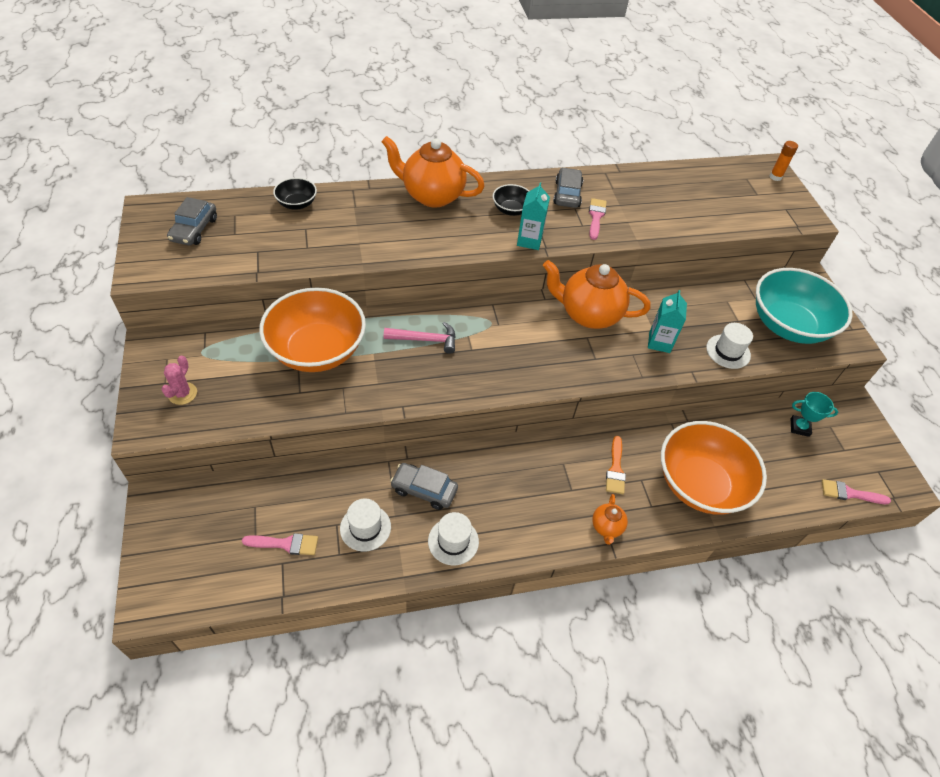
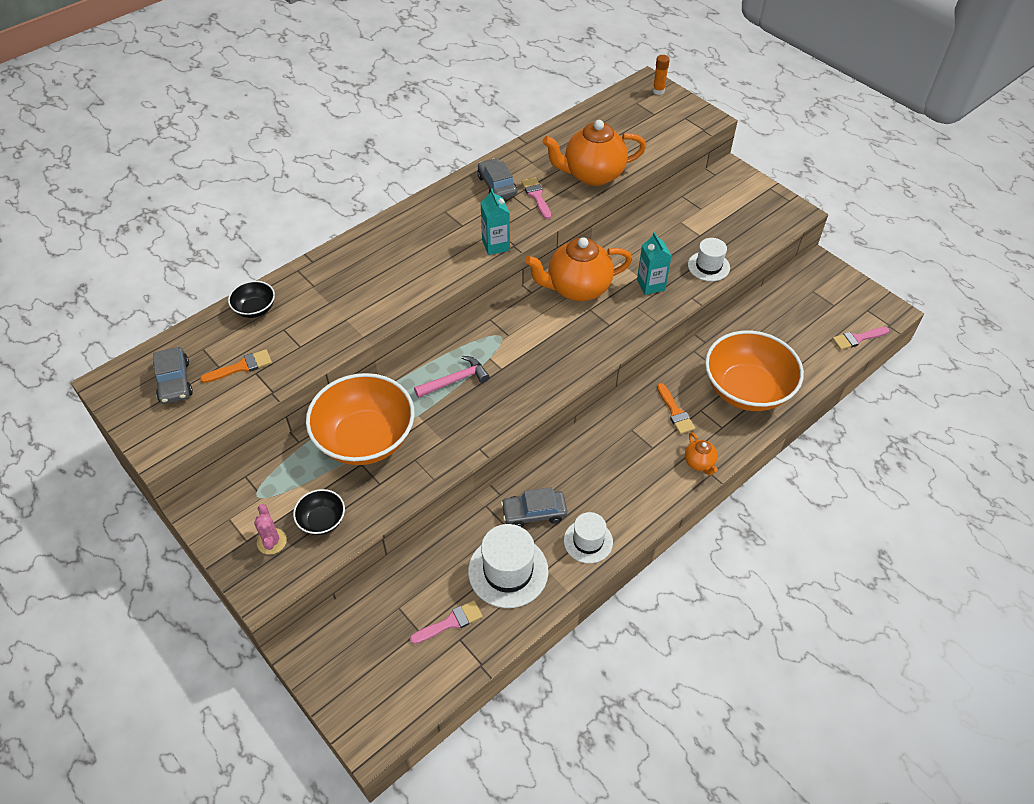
camera: 25 degrees left, 0 degrees up
(250, 242) = (241, 367): none -> orange brush
(365, 527) = (508, 571): white hat -> white hat, size x1.59
(432, 196) = (377, 242): orange teapot -> orange teapot (592, 175)
(511, 210) = (459, 223): black bowl -> black bowl (322, 520)
(788, 325) = (740, 220): turquoise bowl -> none
(799, 427) = (791, 303): turquoise trophy -> none

